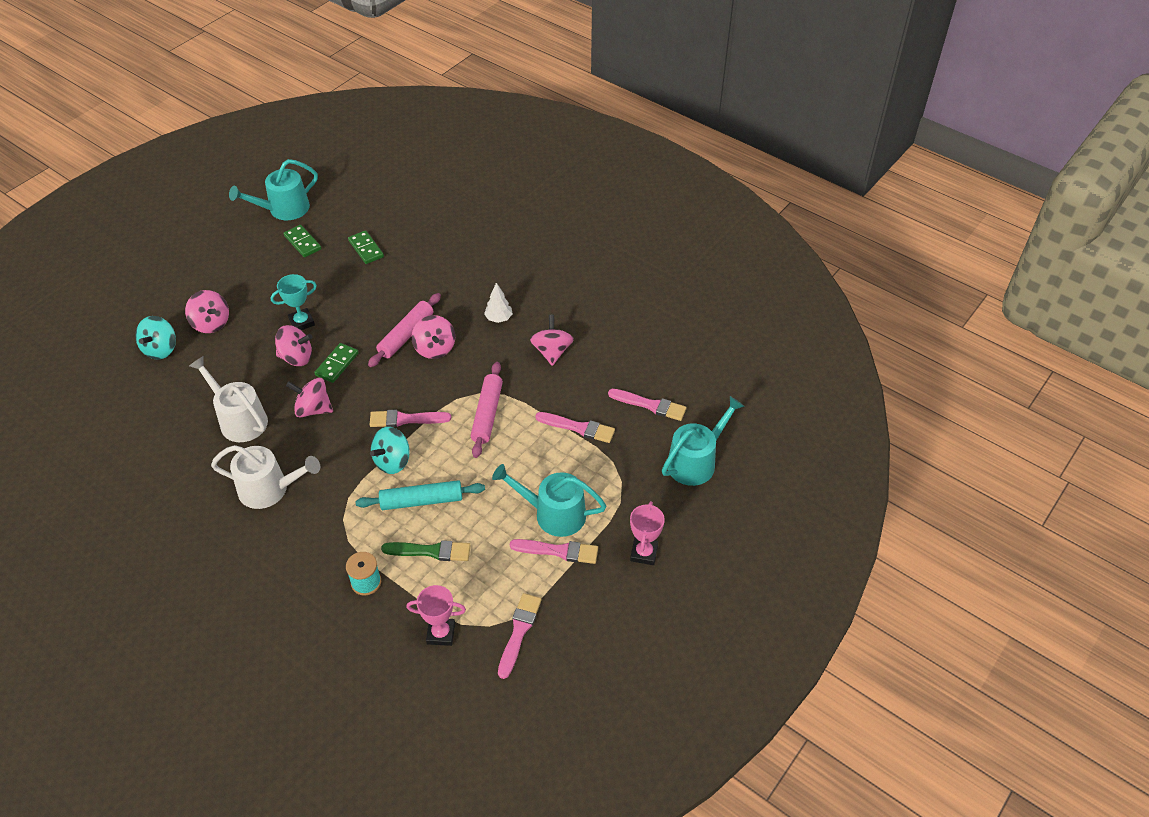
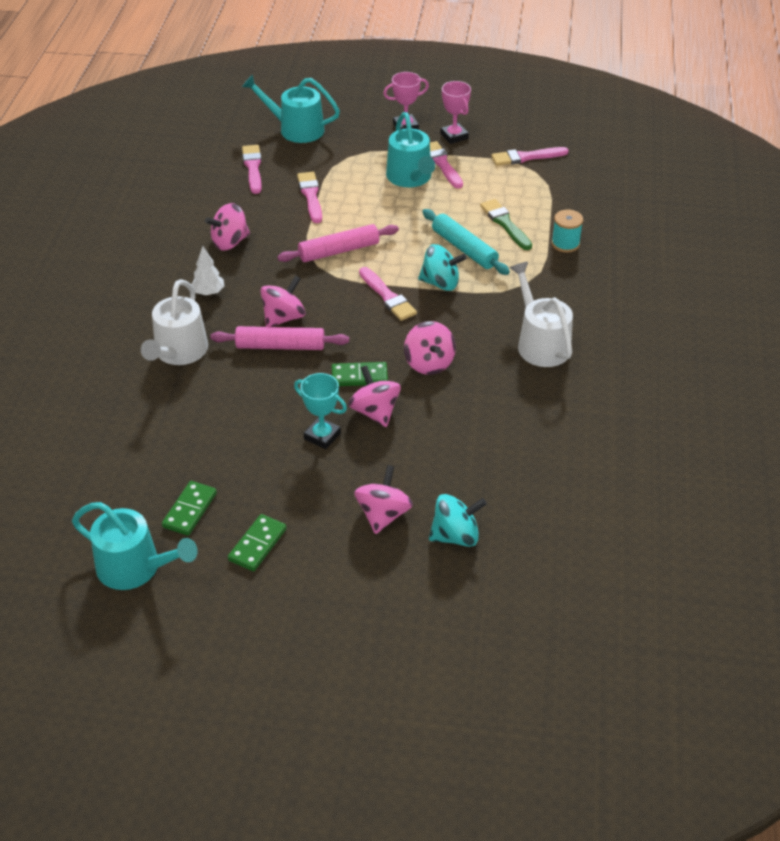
camera: 120 degrees left, 5 degrees down
(240, 420) = (487, 408): white watering can -> white watering can (179, 352)
(366, 249) = (165, 444): green domino -> green domino (257, 544)
(441, 633) = (565, 190): pink trophy -> pink trophy (454, 136)

